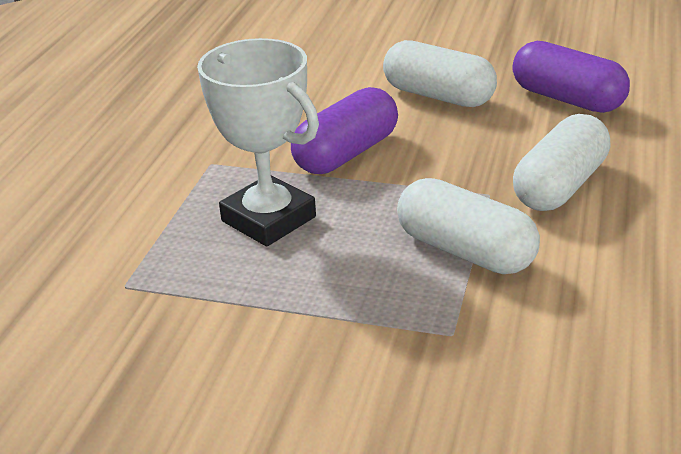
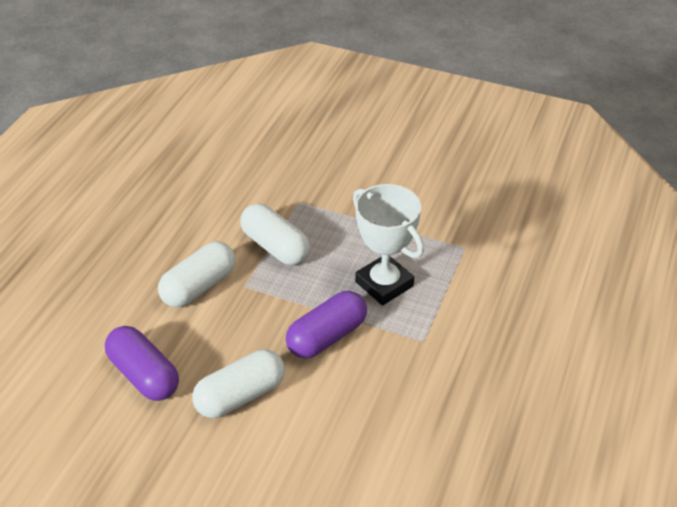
camera: 175 degrees left, 10 degrees up
(438, 96) = (240, 395): white capsule -> white capsule turned 75 degrees counterclockwise

